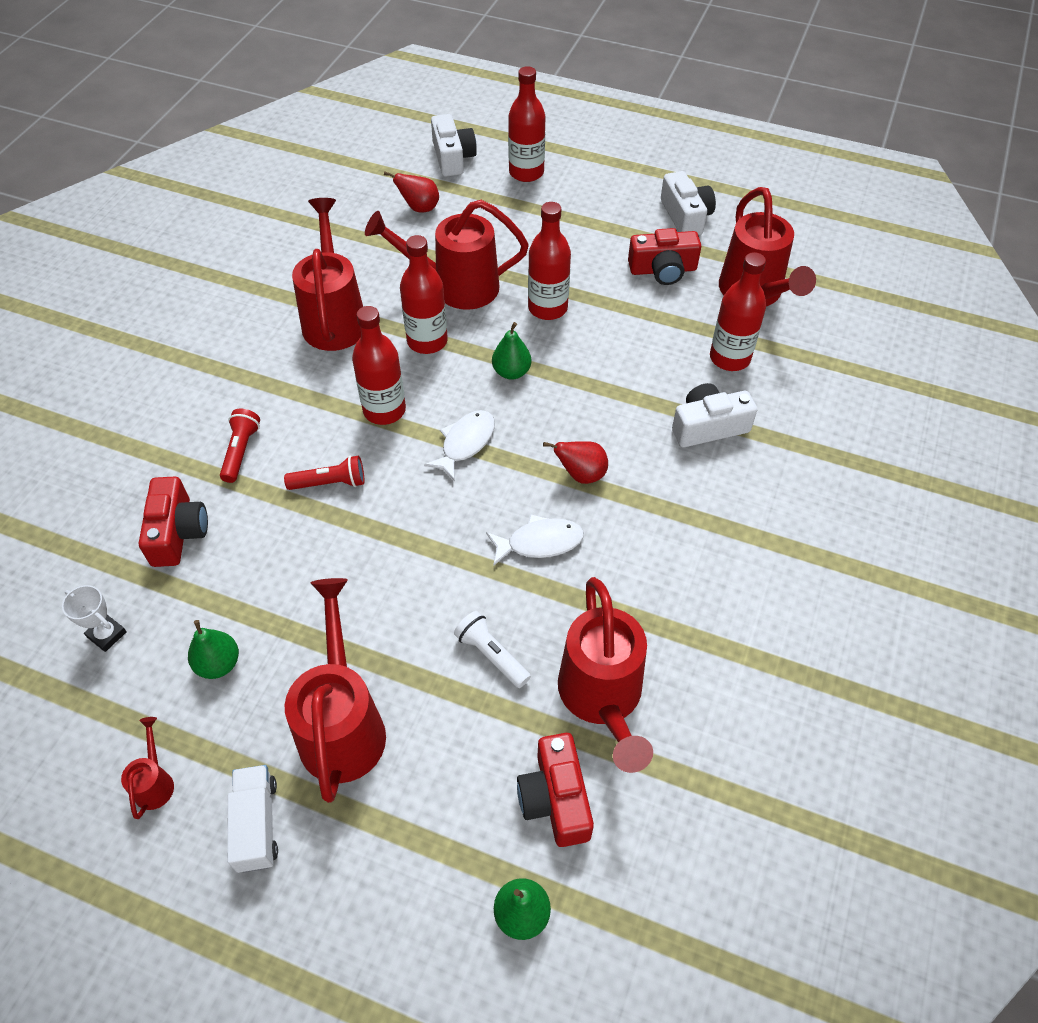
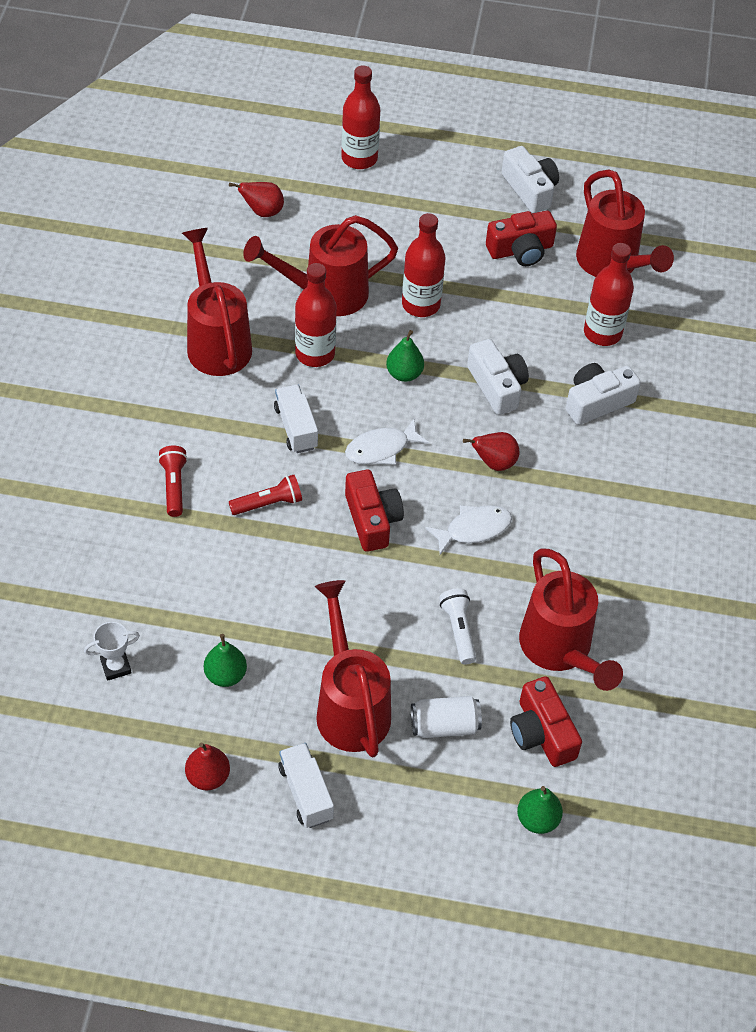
camera: 15 degrees left, 0 degrees up
(107, 634) = (116, 667): white trophy -> white trophy turned 45 degrees counterclockwise
(155, 783) = (208, 777): red watering can -> red pear
(178, 532) = (144, 569): red camera -> red camera (372, 519)
(384, 410) = (296, 428): red bottle -> white truck
(443, 768) = (444, 725): none -> white can
(453, 158) = (279, 149): white camera -> white camera (497, 386)
(465, 443) = (381, 449): white fish -> white fish turned 135 degrees counterclockwise
(491, 655) = (458, 630): white flashlight -> white flashlight turned 45 degrees clockwise

